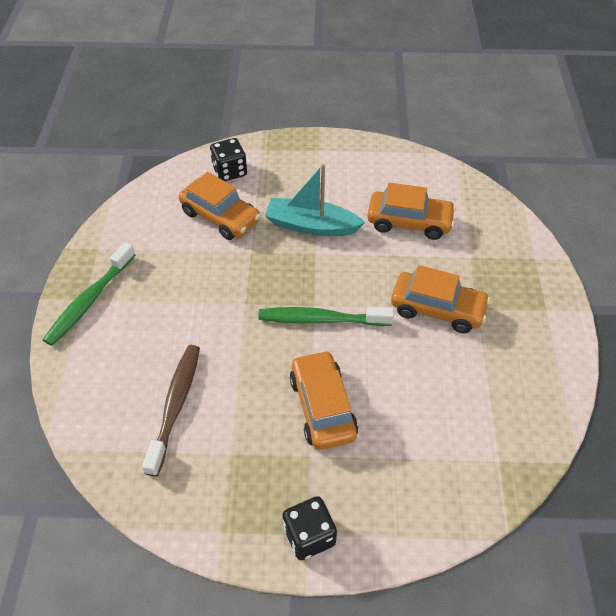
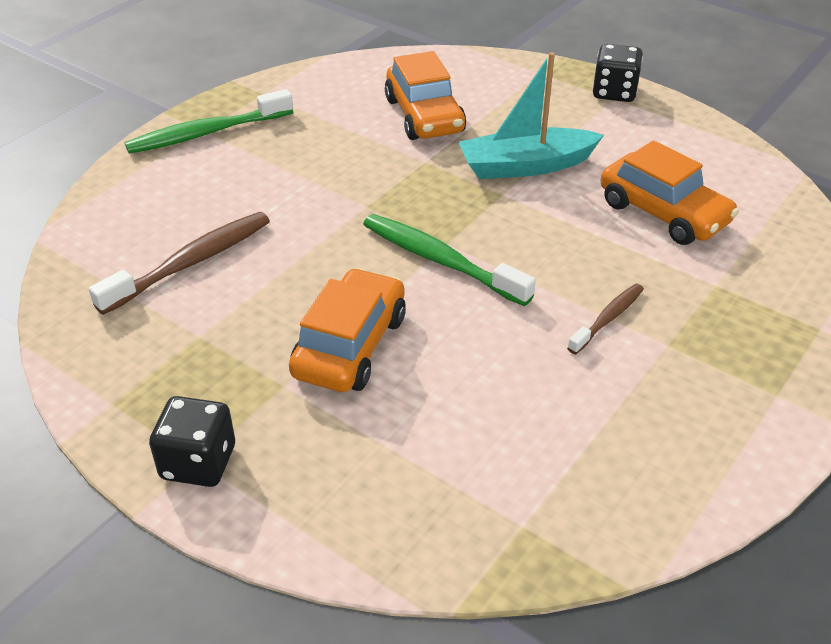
camera: 35 degrees right, 10 degrees down
(230, 171) = (480, 79): black dice -> black dice (614, 92)
(311, 226) = (525, 166): turquoise boat -> turquoise boat turned 60 degrees counterclockwise
(437, 309) = (608, 318): orange car -> brown toothbrush

